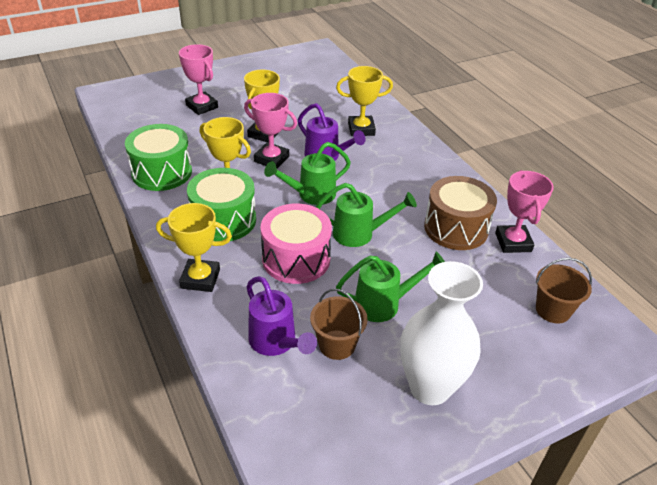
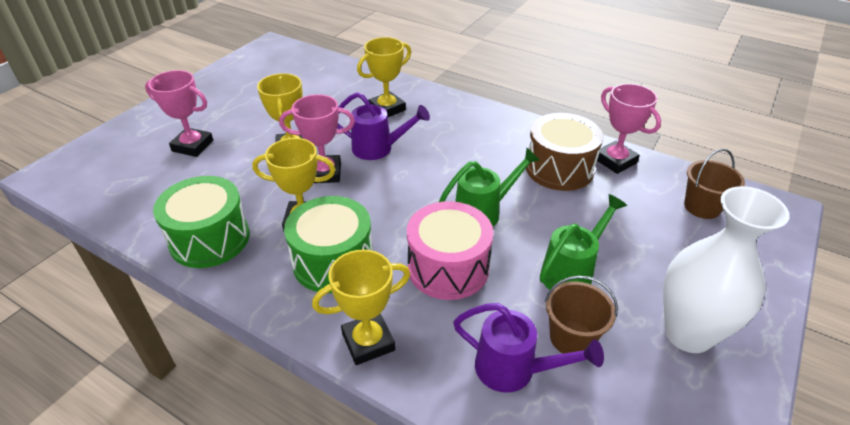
camera: 30 degrees left, 0 degrees up
(311, 194) = (400, 193): green watering can -> none

